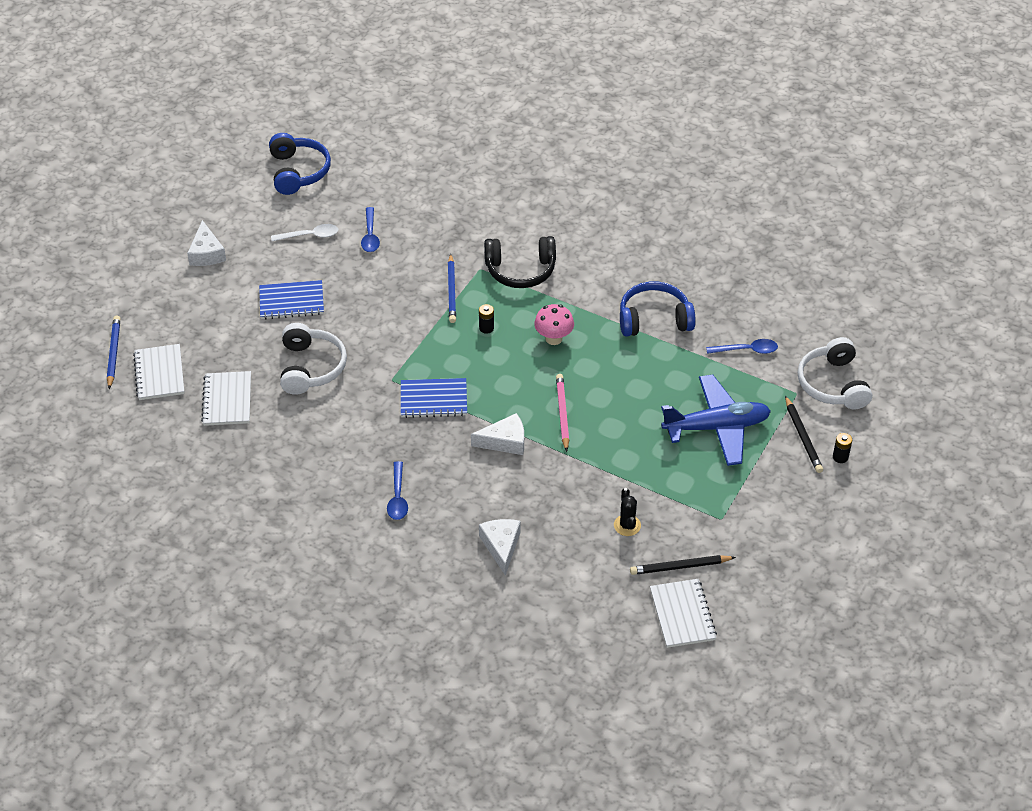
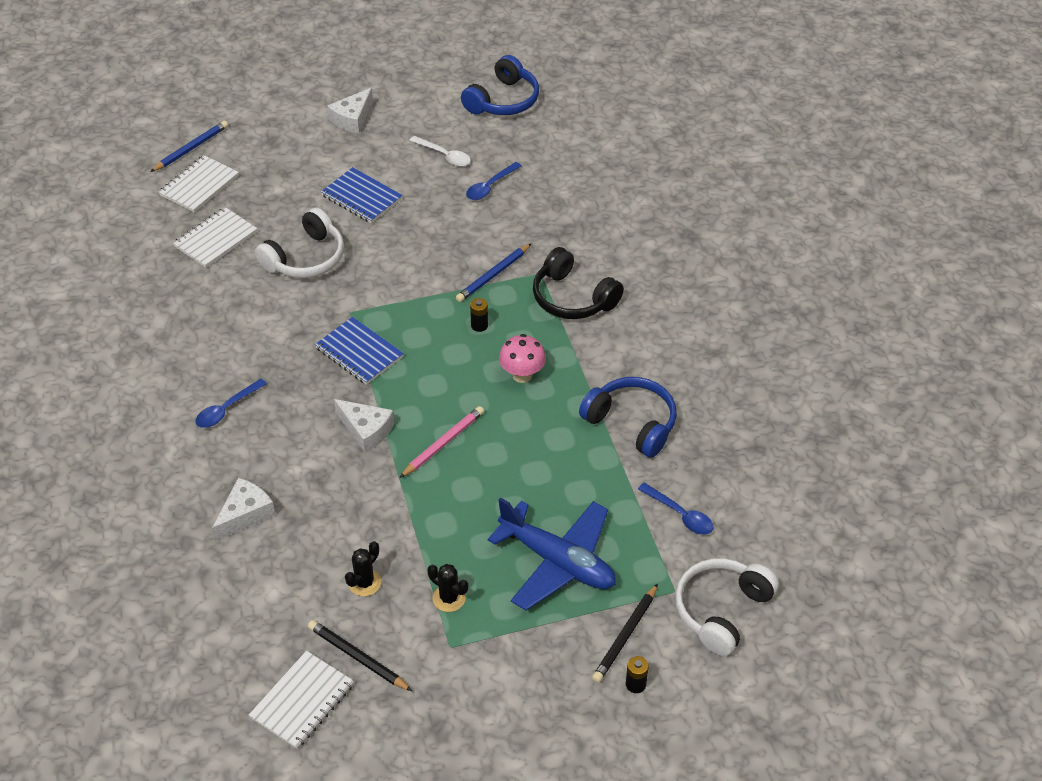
camera: 45 degrees right, 0 degrees up
(685, 494) = (449, 598): none -> black cactus

